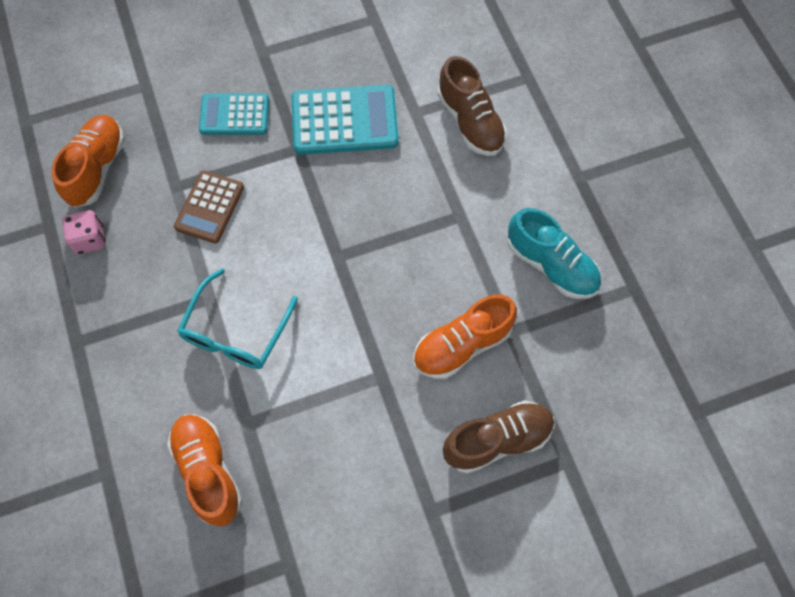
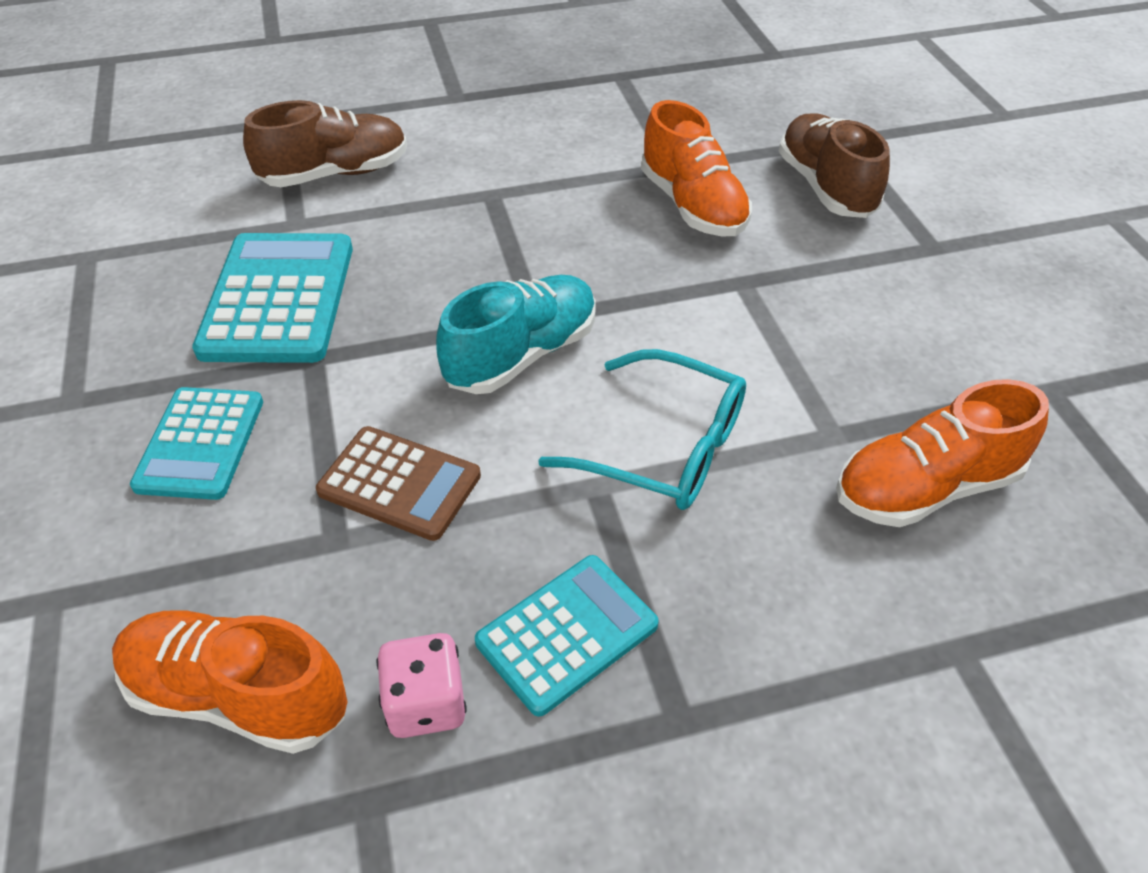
camera: 85 degrees left, 20 degrees down
(121, 292) = (567, 634): none -> turquoise calculator
(551, 265) = (580, 127): turquoise shoe -> turquoise shoe (522, 355)

